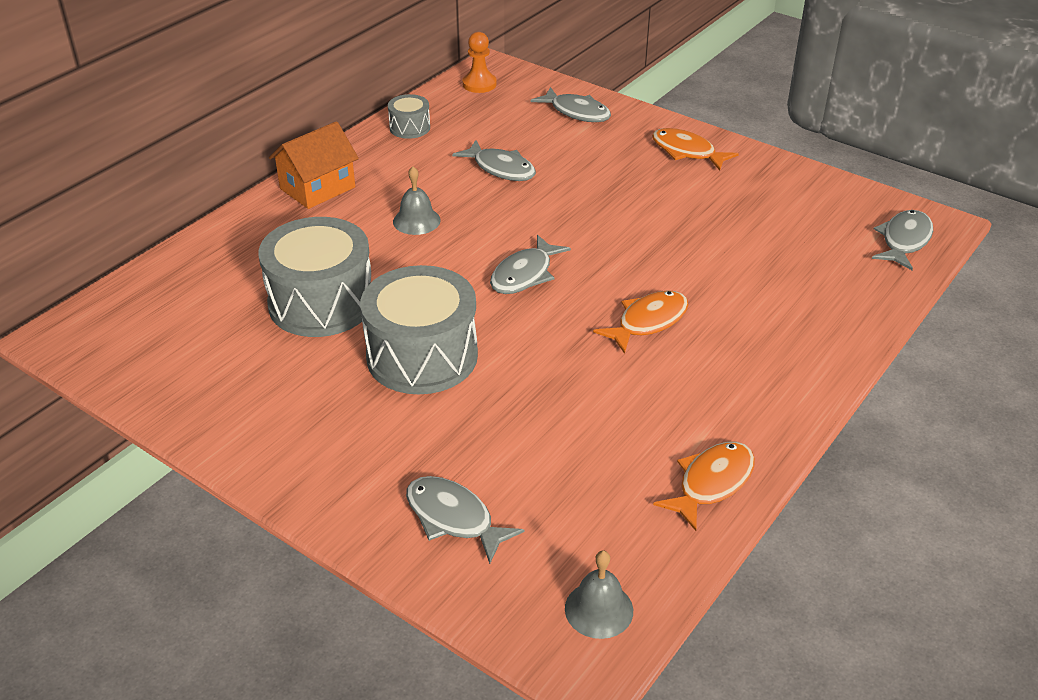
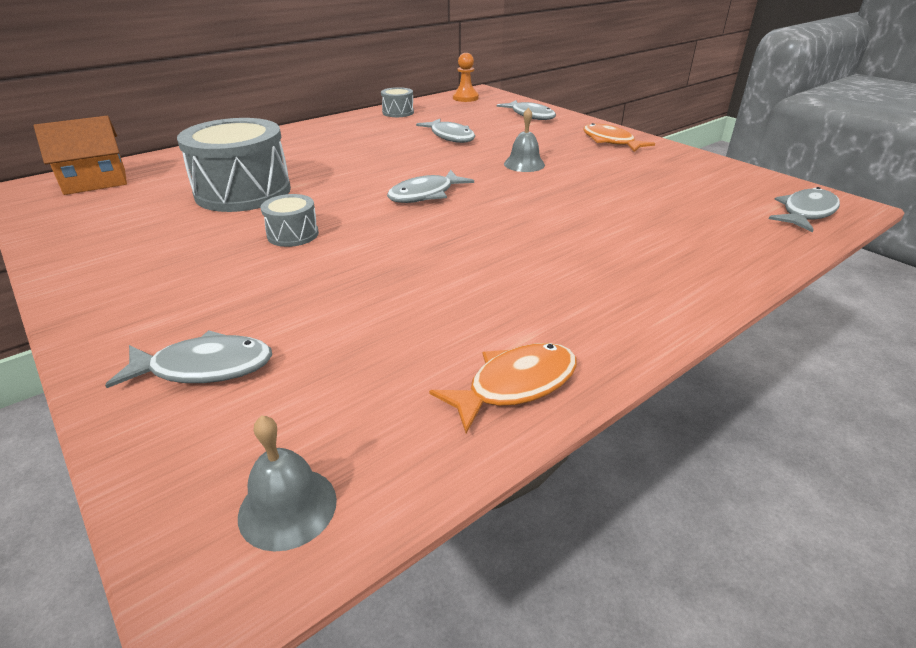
camera: 15 degrees right, 5 degrees down
(317, 188) = (304, 133): orange house -> orange house (95, 181)
(416, 221) = (362, 156): grey bell -> grey bell (524, 164)
(422, 356) = (293, 234): grey drum -> grey drum, size x0.47
(454, 518) = (205, 367): grey fish -> grey fish turned 120 degrees clockwise
(648, 322) = (518, 238): orange fish -> none

